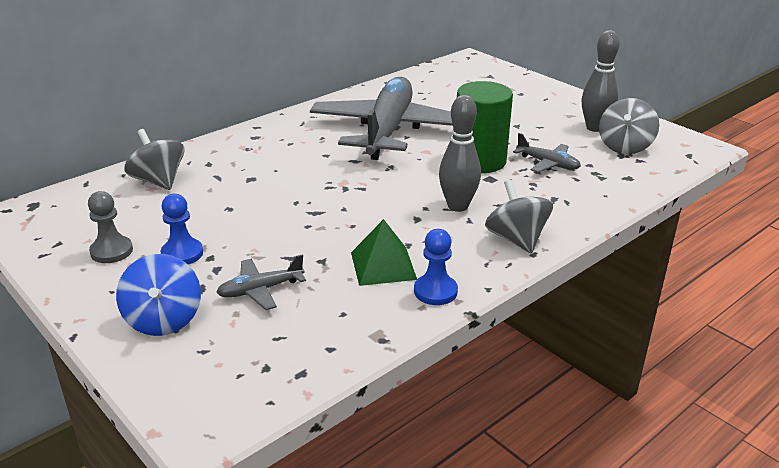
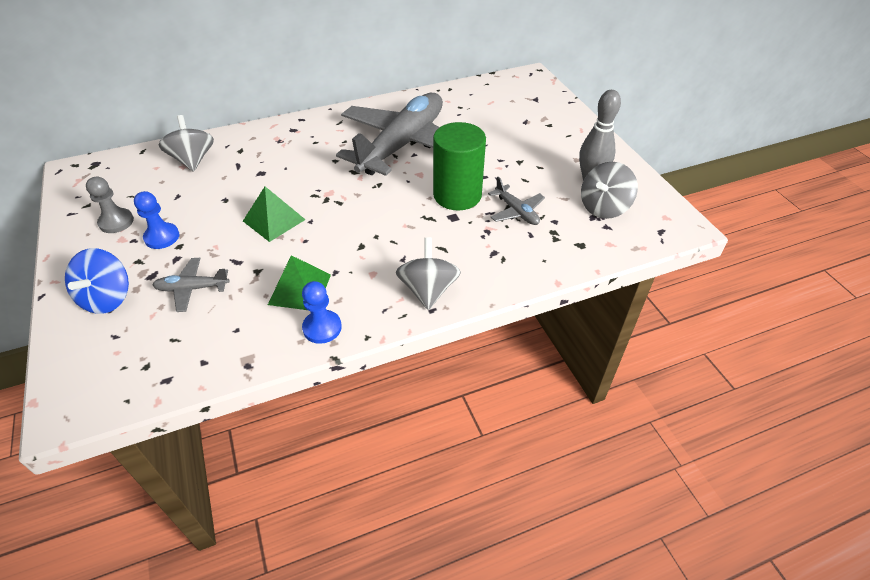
camera: 20 degrees right, 15 degrees up
(302, 215) = (274, 220): none -> green pyramid
(458, 206) = (404, 241): grey bowling pin -> none

